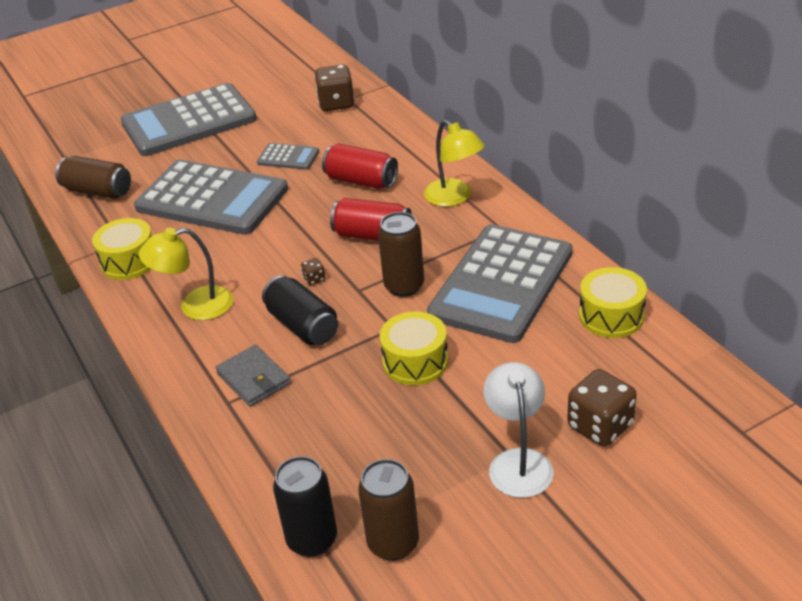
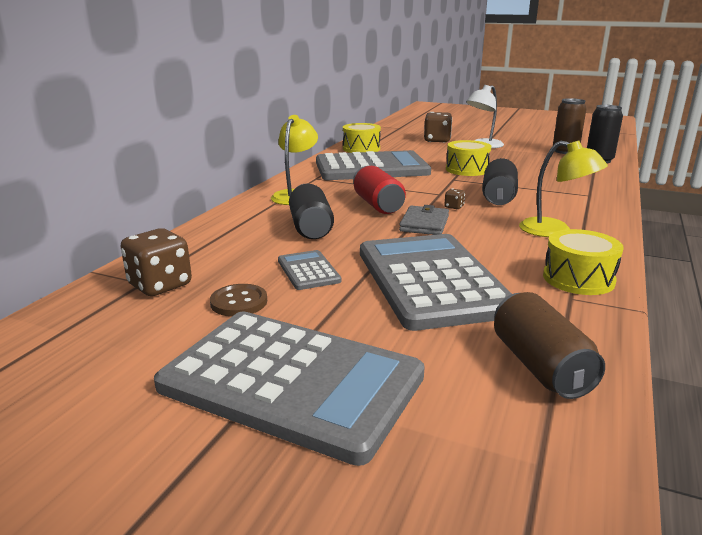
camera: 130 degrees left, 15 degrees down
(253, 379) = (561, 195): grey wallet -> grey wallet (424, 224)
(280, 124) = (239, 302): none -> brown button
(361, 181) = (310, 228): red can -> black can
(404, 286) = (414, 185): brown can -> none

